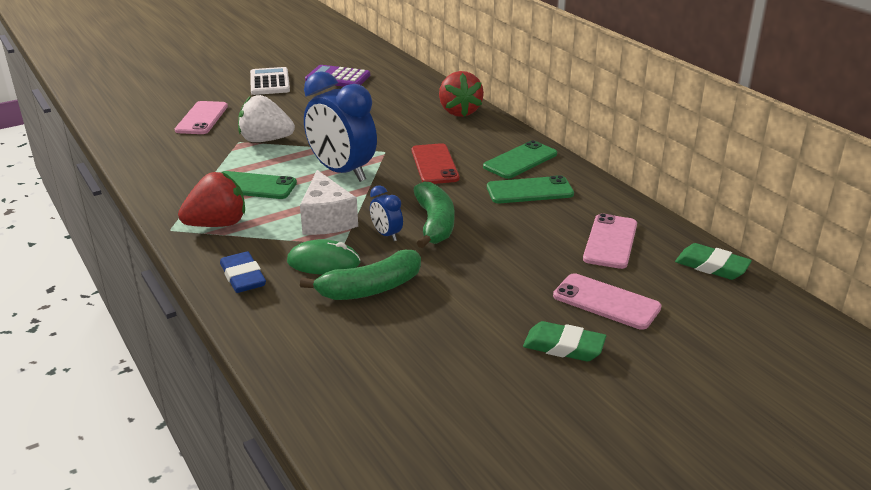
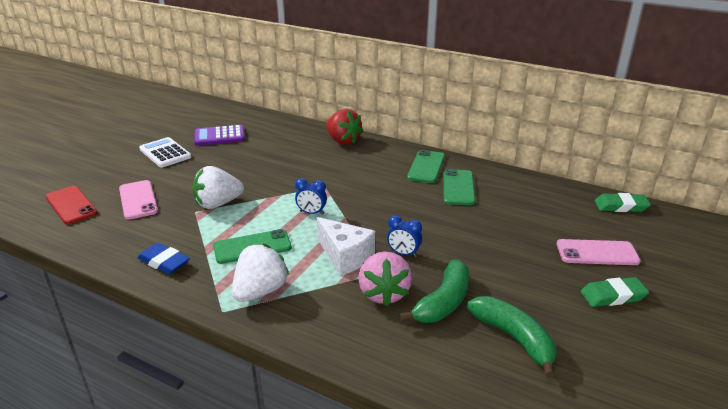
camera: 30 degrees left, 0 degrees up
(217, 224) = (260, 291): red strawberry -> white strawberry
(243, 277) = (335, 331): blue eraser -> blue eraser (164, 262)
(323, 262) = (384, 293): green mouse -> pink strawberry
(342, 172) = (311, 213): blue clock -> blue clock, size x0.45
(434, 164) = (372, 186): red phone -> red phone (71, 205)
(435, 224) = (426, 233): green banana -> green banana (514, 338)
(529, 191) = (458, 187): green phone -> green phone turned 45 degrees counterclockwise
(610, 241) = (548, 208): pink phone -> none

